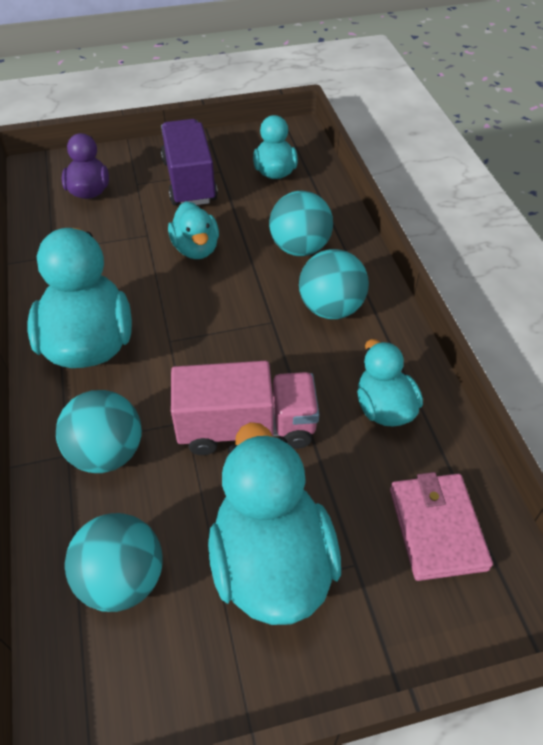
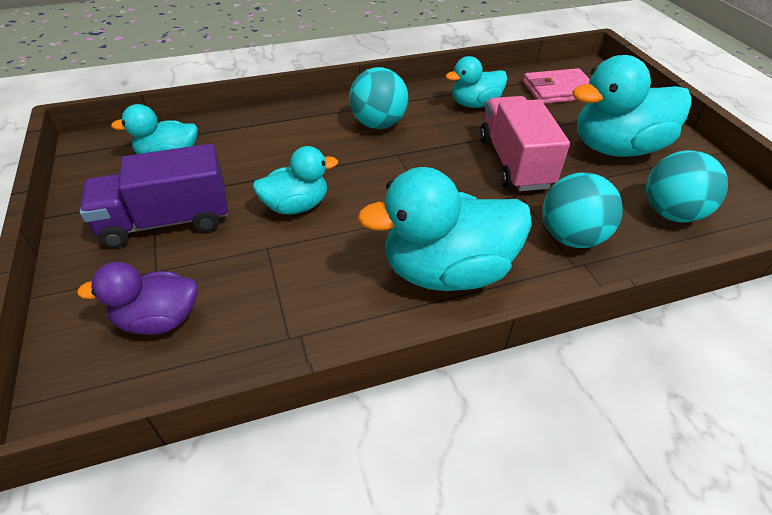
camera: 95 degrees left, 5 degrees down
(300, 248) = (300, 140): turquoise ball -> none

